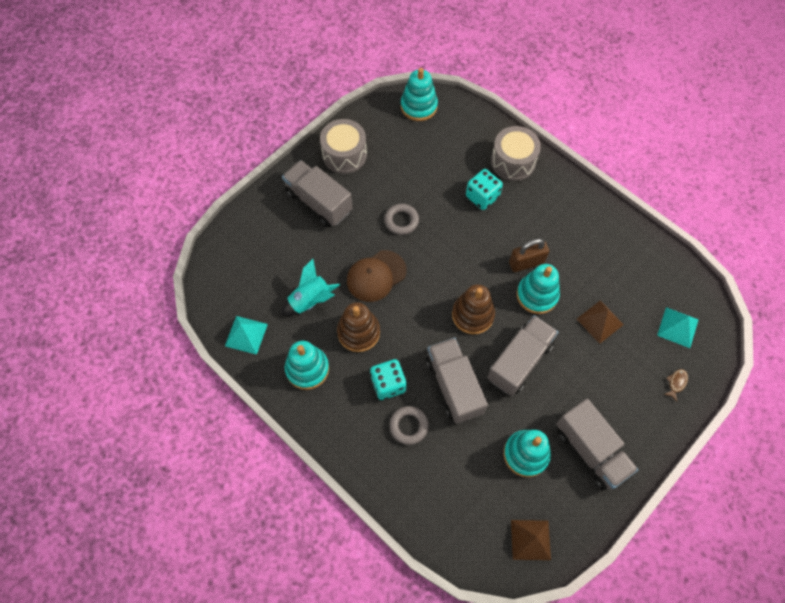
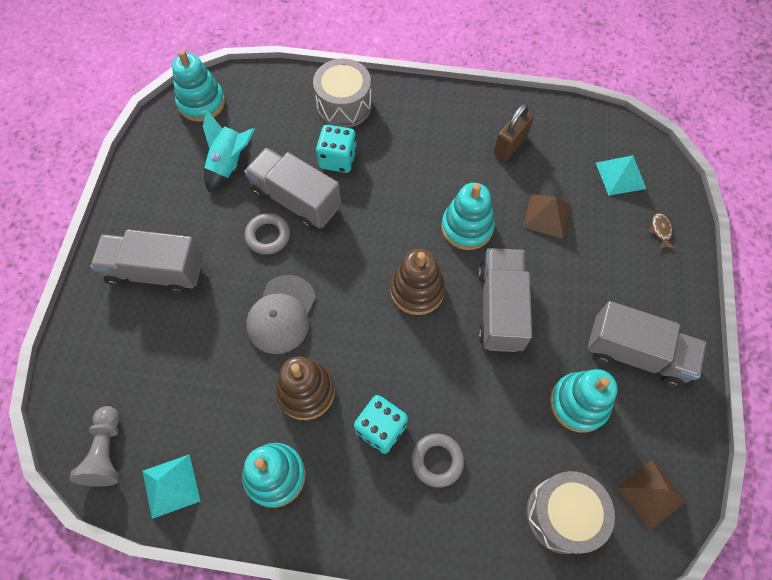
camera: 35 degrees left, 0 degrees up
(224, 292) = (107, 452): none -> grey pawn
(310, 301) = (224, 392): turquoise rocket -> turquoise rocket (229, 164)
(344, 155) = (151, 201): grey drum -> grey drum (562, 515)
(376, 276) = (281, 314): brown cap -> grey cap
(454, 386) = (453, 381): grey truck -> grey truck (296, 200)
(526, 263) = (432, 201): brown padlock -> brown padlock (510, 145)

